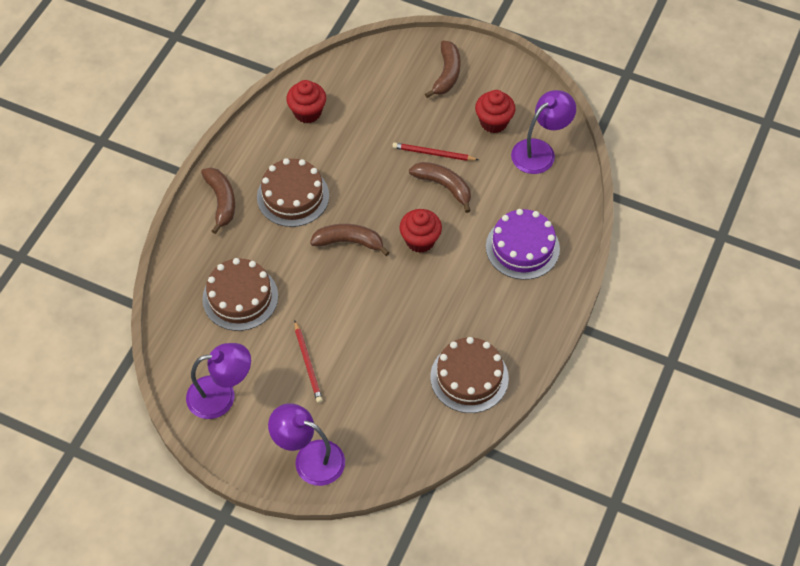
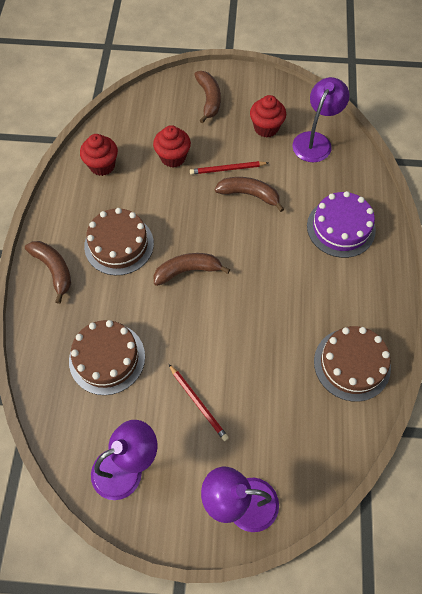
camera: 20 degrees left, 5 degrees up
(420, 240) = (250, 249): red cupcake -> red cupcake (173, 157)

